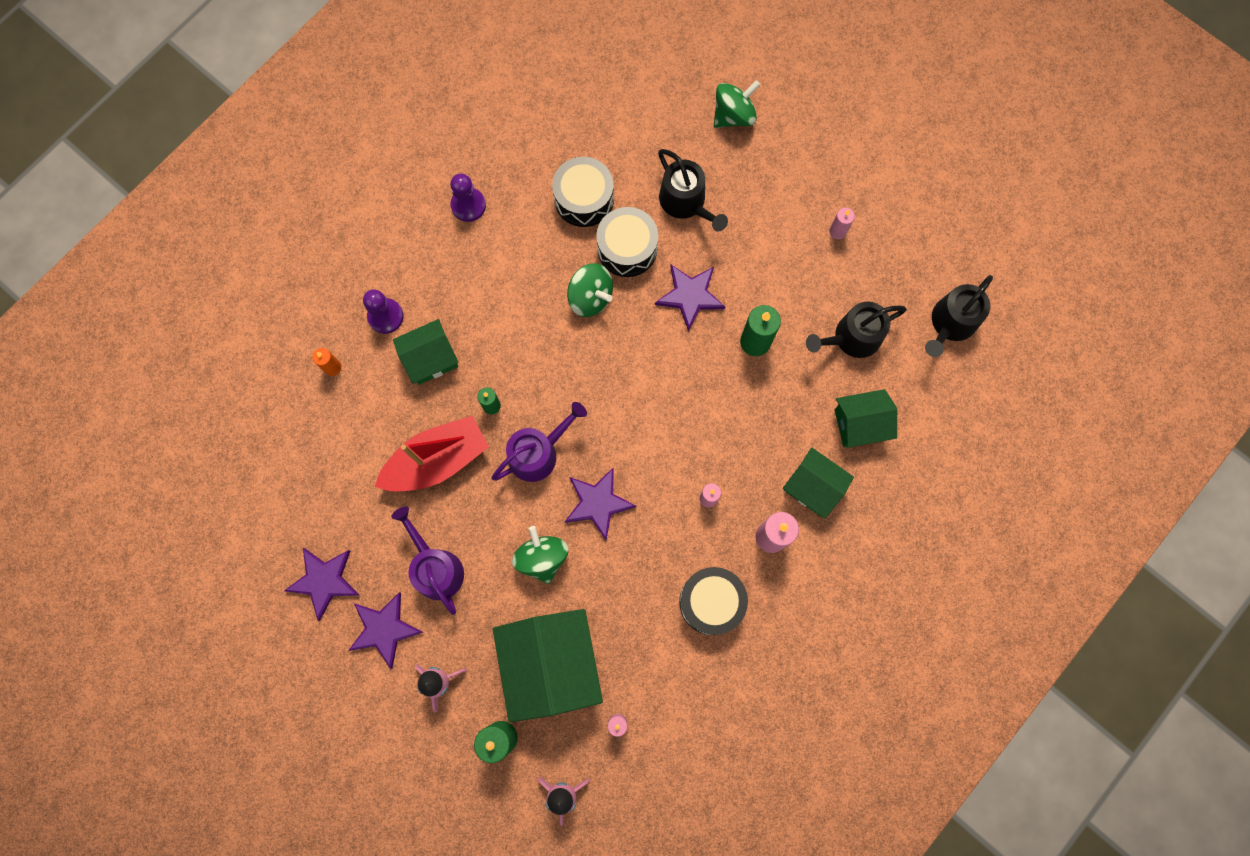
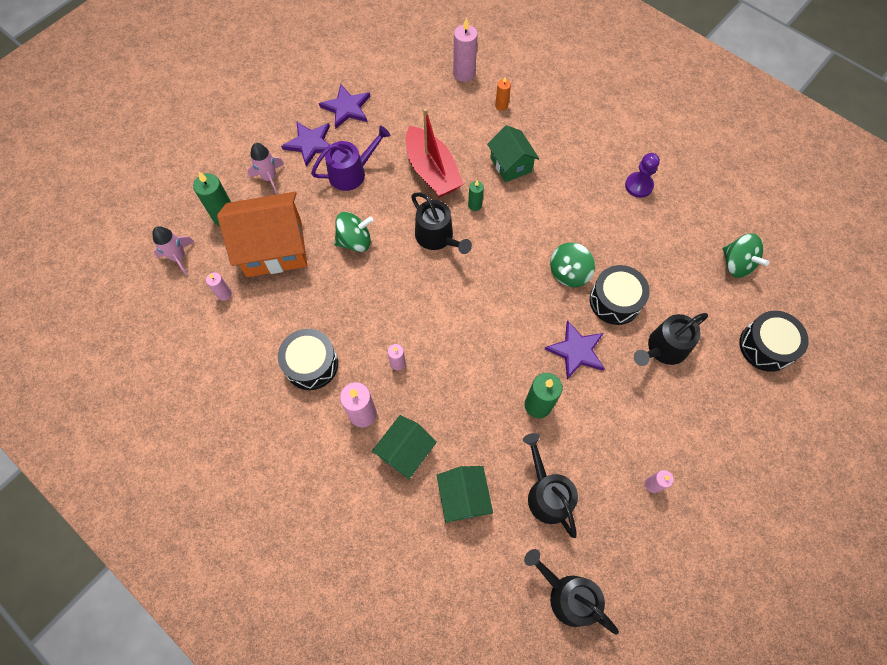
camera: 90 degrees right, 10 degrees down
(272, 417) = (464, 73): none -> pink candle
(385, 316) = (542, 135): purple pawn -> none
(538, 453) = (437, 237): purple watering can -> black watering can
(551, 664) = (274, 248): green house -> orange house
(584, 199) = (656, 268): black drum -> black drum (766, 346)
(598, 503) = (396, 279): purple star -> none
(733, 115) = (756, 391): green spinning top -> green spinning top (736, 264)

